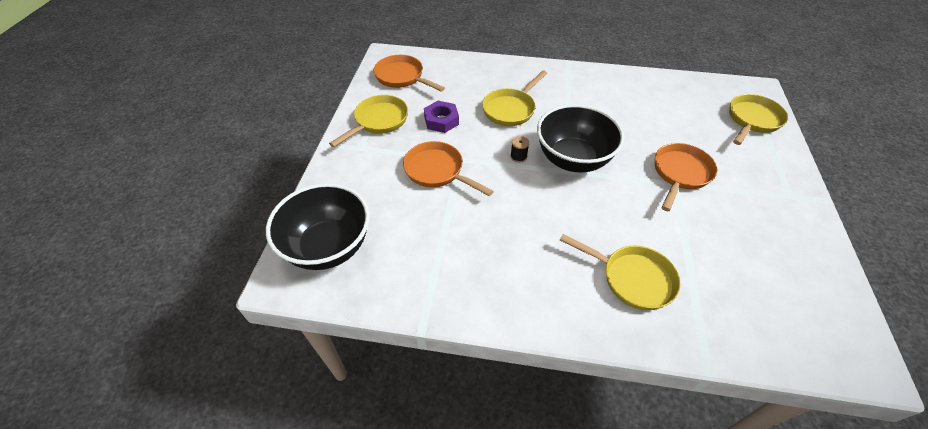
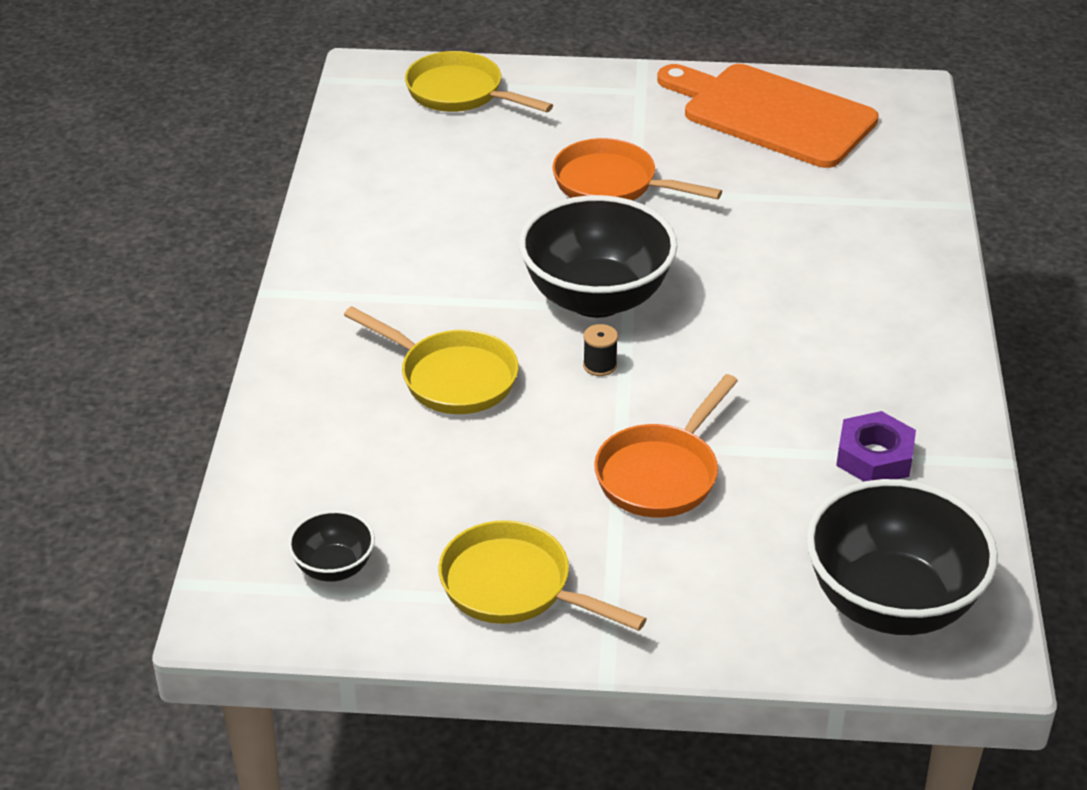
camera: 95 degrees left, 10 degrees down
(402, 77) = (334, 567): orange pan -> black bowl
(441, 120) = (501, 481): purple nut -> purple nut (874, 457)
(632, 278) = (844, 252): yellow pan -> none
(791, 263) = (771, 114): none -> orange cutting board

